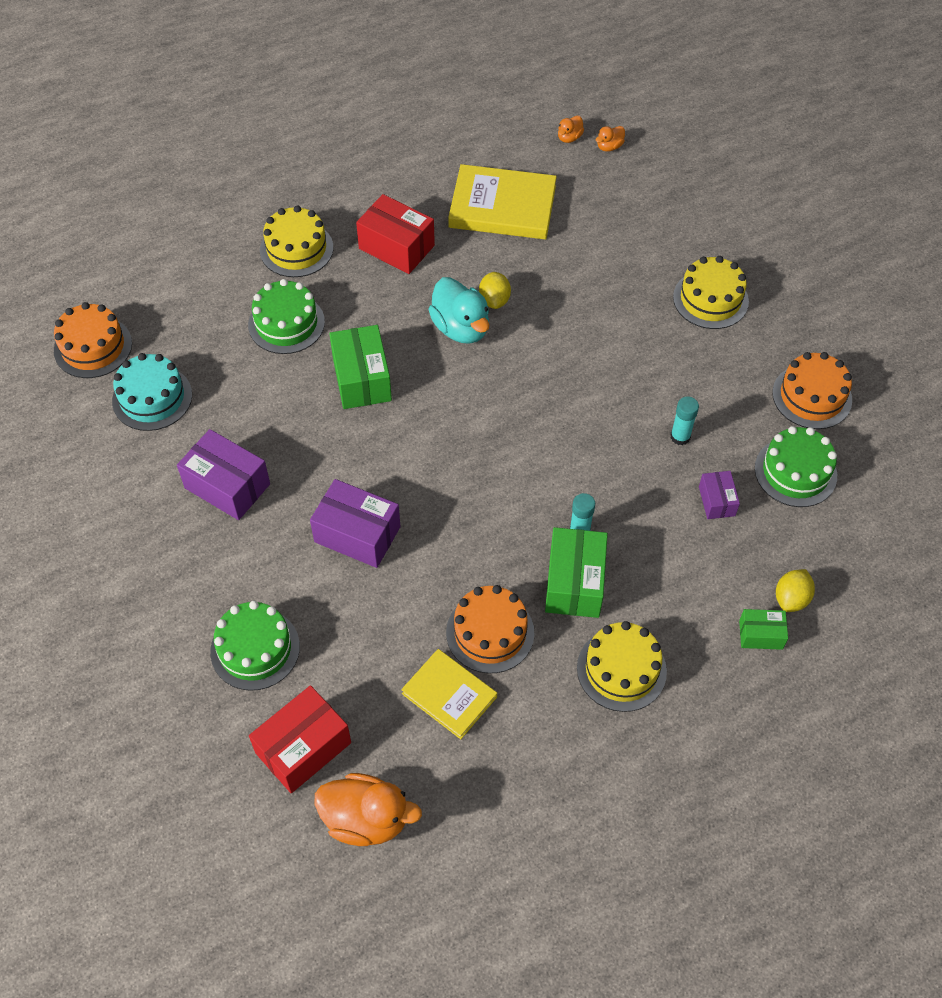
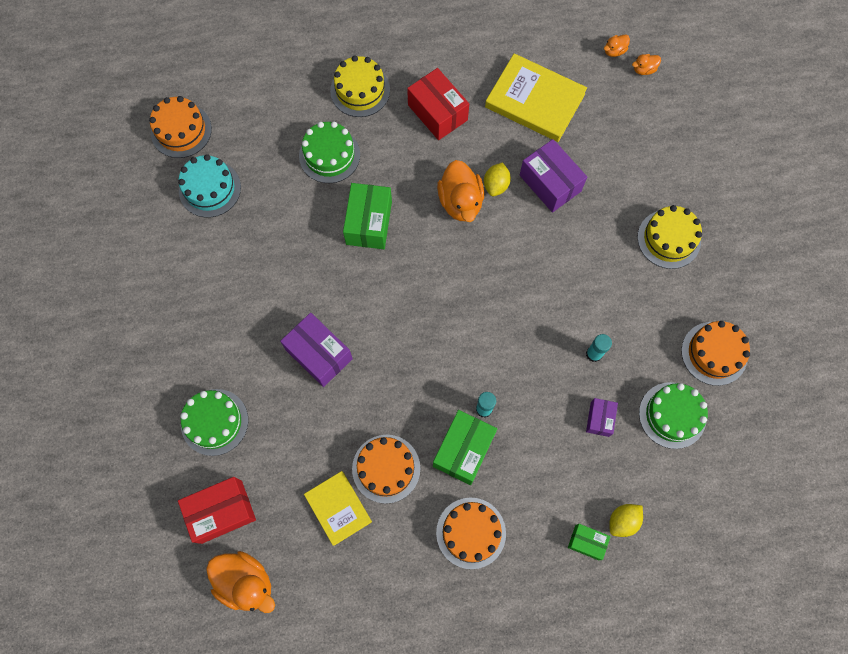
camera: 20 degrees right, 15 degrees up
(227, 486) = (239, 282): purple box -> purple box (550, 183)
(461, 328) = (460, 202): turquoise duck -> orange duck
(621, 669) = (471, 533): yellow cake -> orange cake

